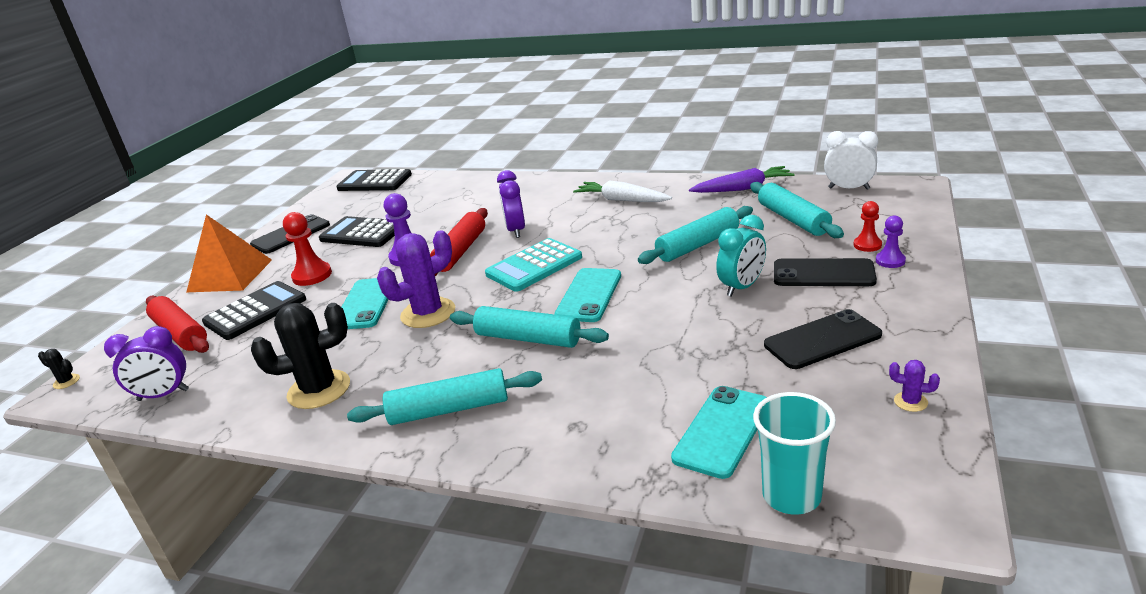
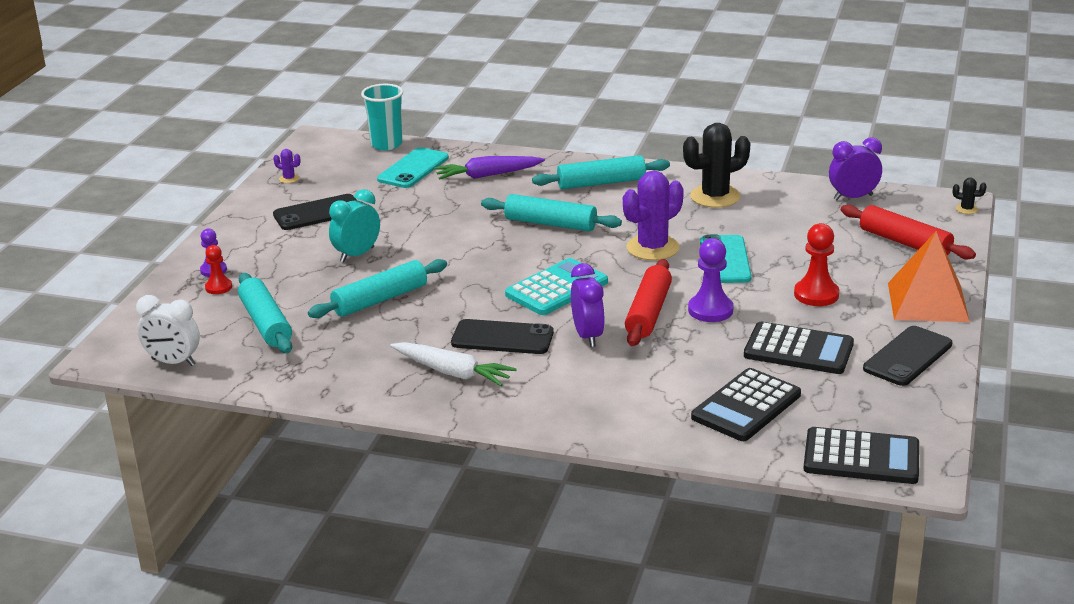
camera: 175 degrees right, 0 degrees up
(255, 311) = (844, 259): black calculator -> black calculator (746, 406)
(589, 295) = (498, 255): turquoise phone -> none
(743, 188) = (293, 376): purple carrot -> purple carrot (487, 175)
(823, 273) = (279, 262): black phone -> black phone (502, 338)

